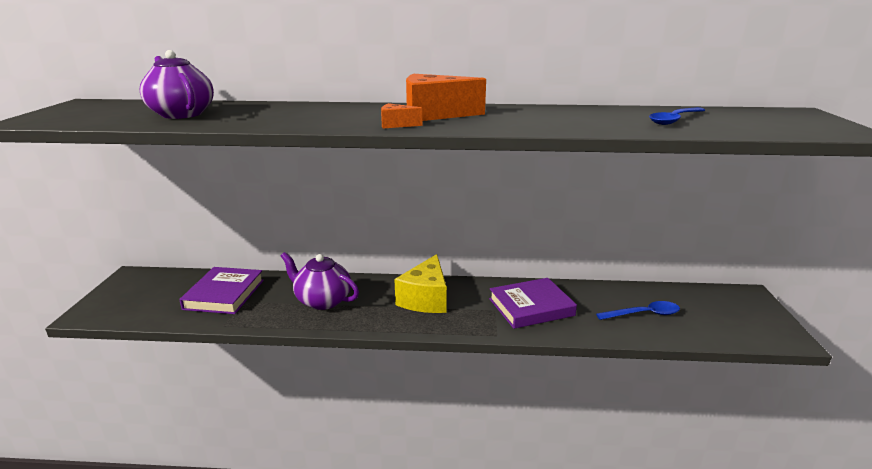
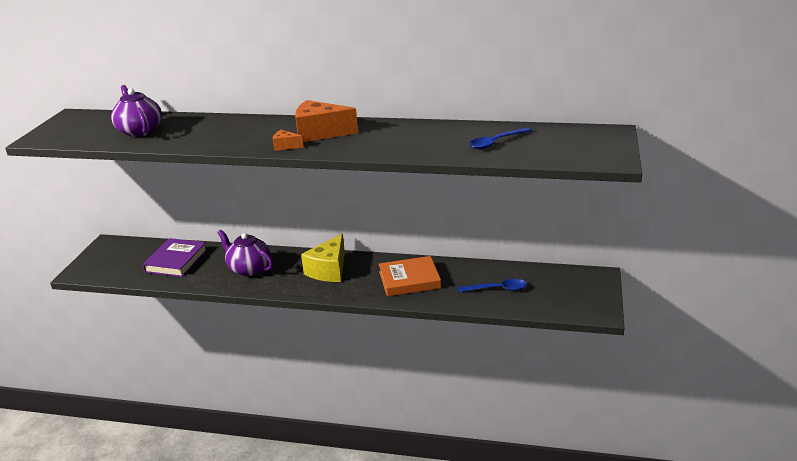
camera: 10 degrees right, 5 degrees up
(531, 307) = (409, 280): purple book -> orange book

